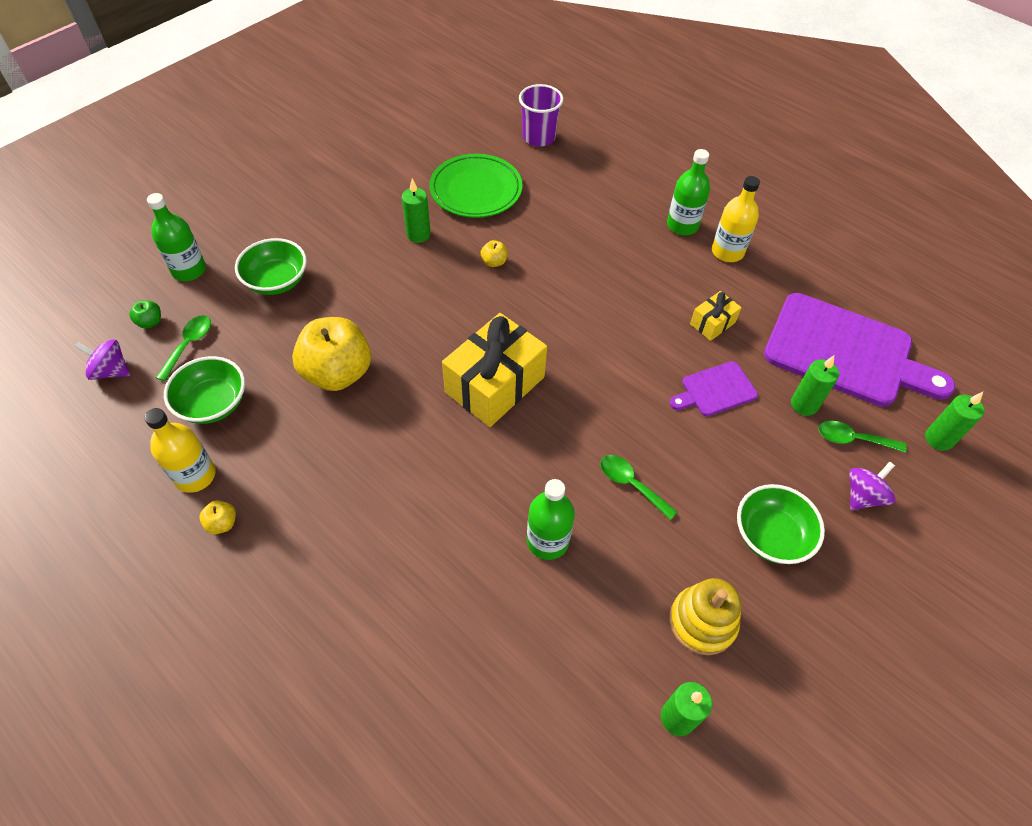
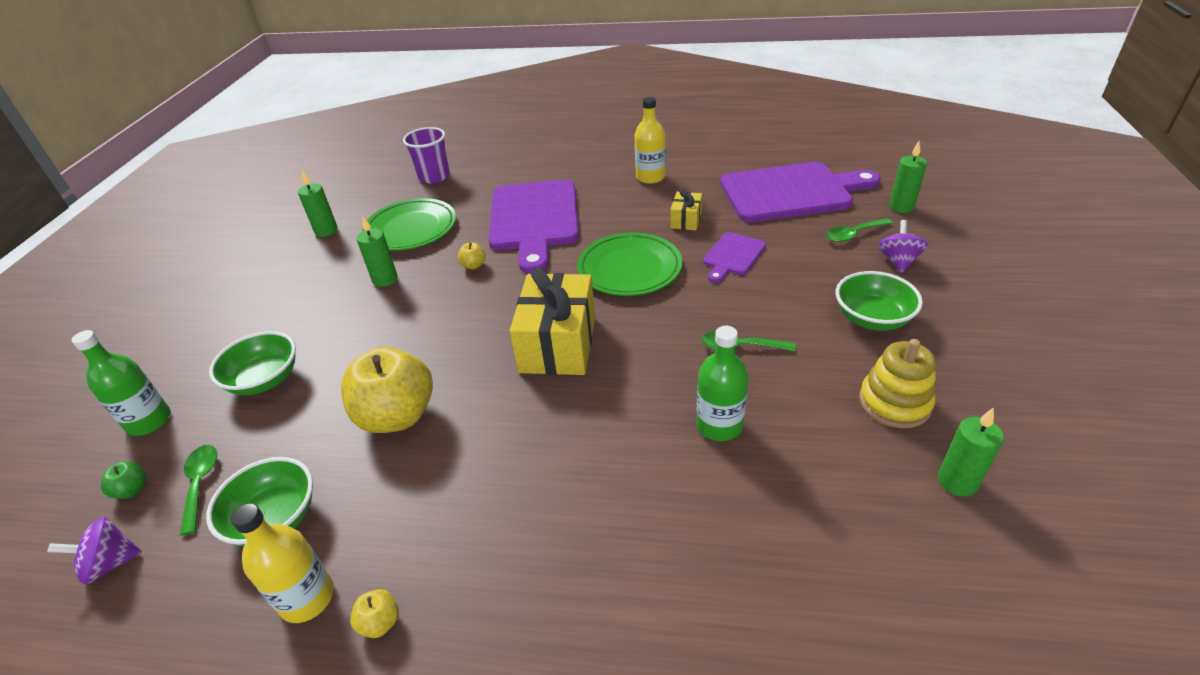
camera: 30 degrees left, 15 degrees down
(581, 241) = (534, 219): none -> purple cutting board
(614, 346) = (629, 269): none -> green plate
(682, 225) = (602, 177): green bottle -> none
(804, 404) = (800, 232): green candle -> green candle (326, 231)

